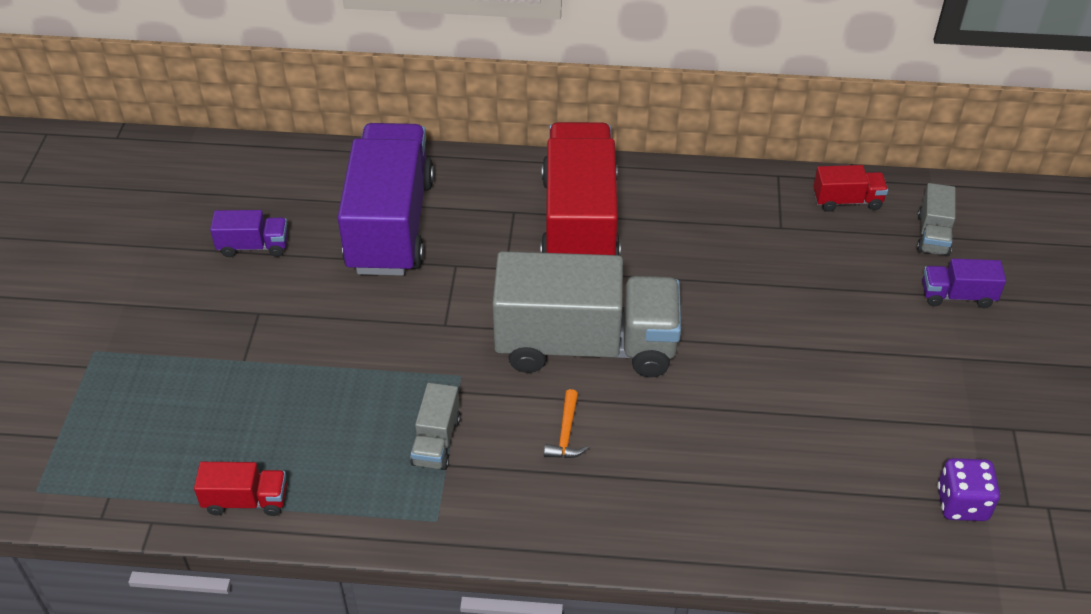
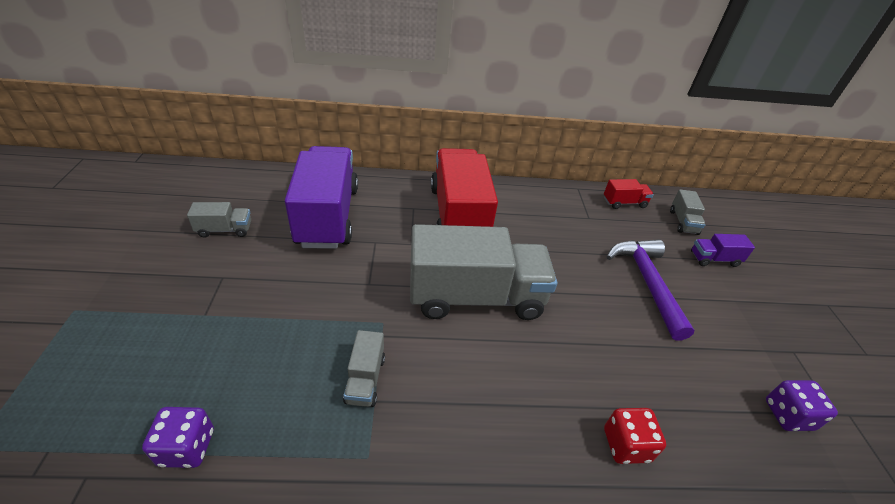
camera: 10 degrees left, 5 degrees down
(246, 500) = (187, 447): red truck -> purple dice
(253, 246) = (224, 230): purple truck -> grey truck
(566, 433) = (471, 368): orange hammer -> none
(737, 524) = (626, 445): none -> red dice
(837, 330) = (647, 283): none -> purple hammer

